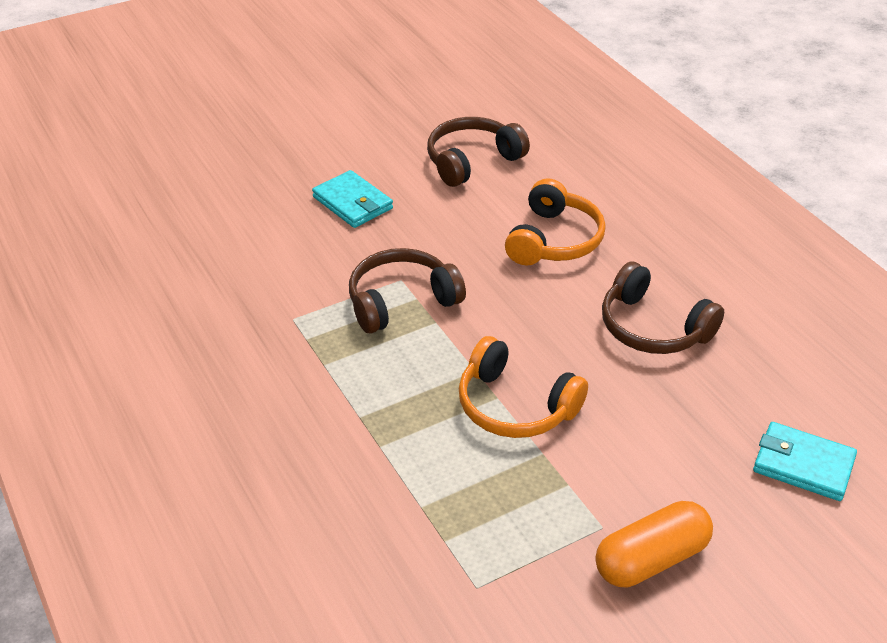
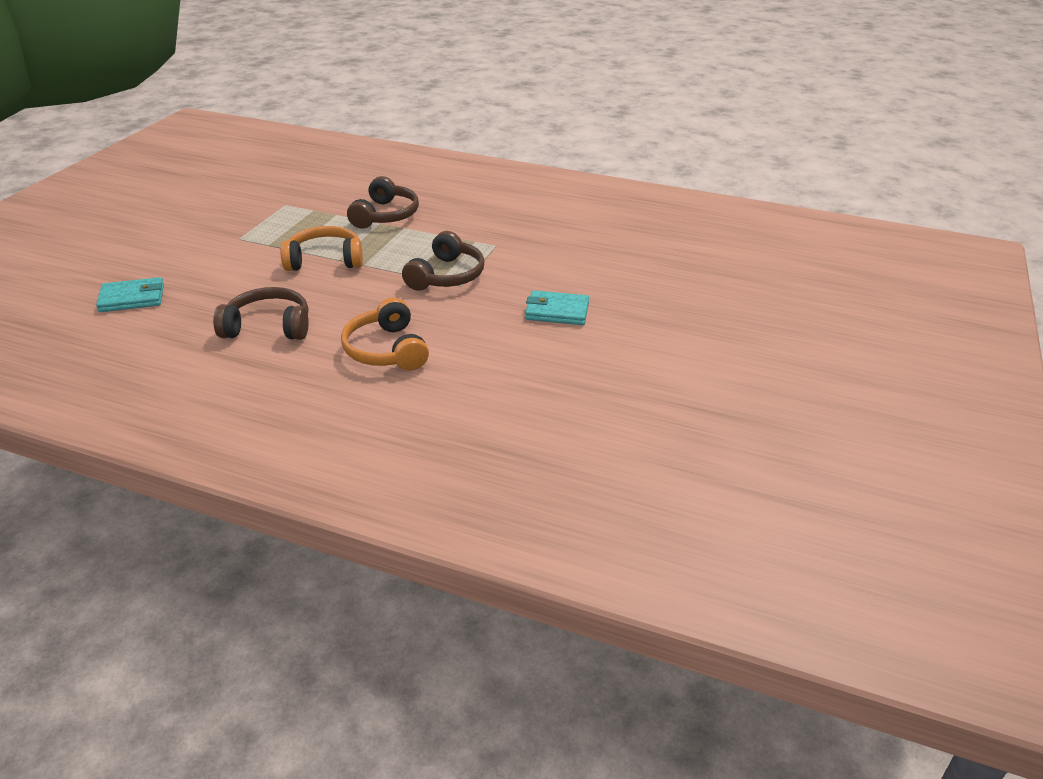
camera: 140 degrees right, 5 degrees down
(472, 161) = (516, 379): brown headphones -> brown headphones (385, 215)
(651, 559) = (206, 238): orange capsule -> none

